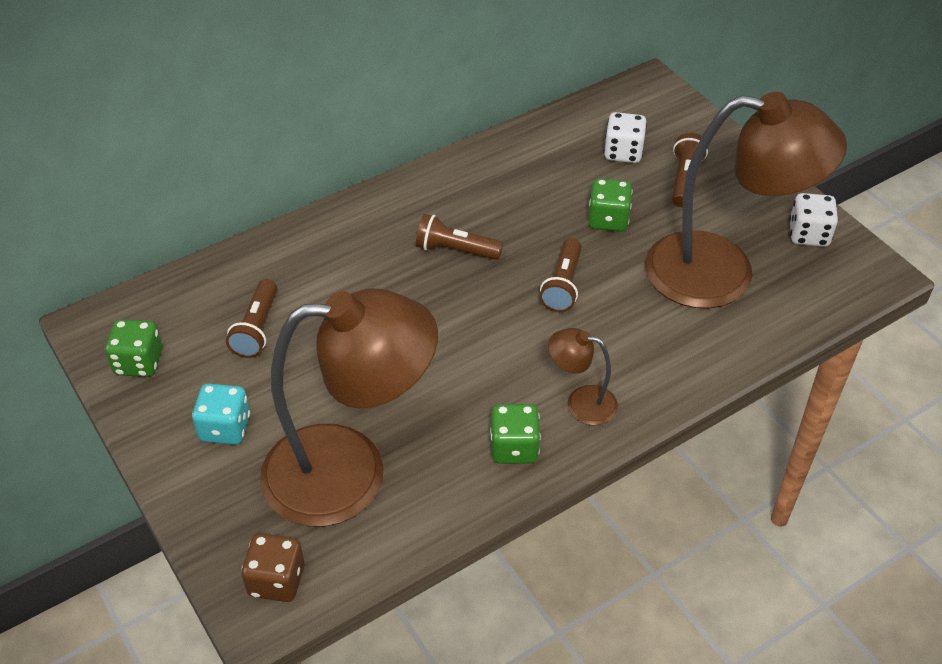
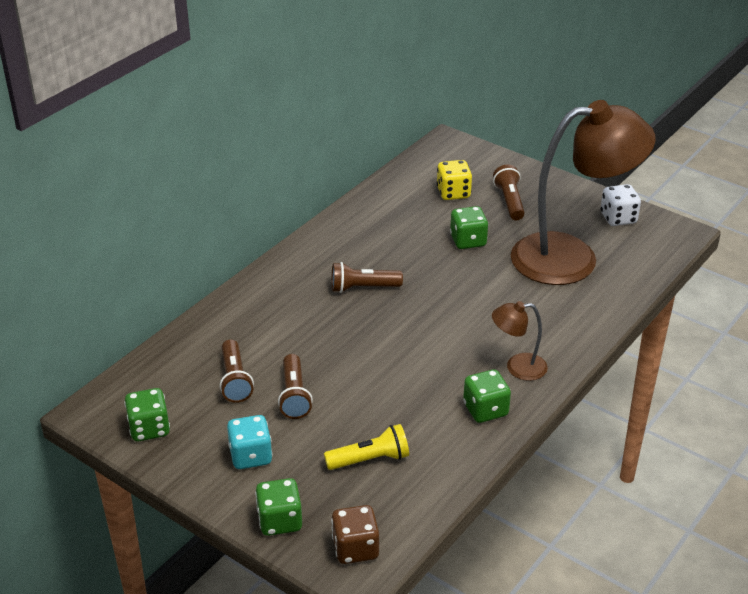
camera: 20 degrees left, 10 degrees down
(214, 519) = (280, 521): none -> green dice
(350, 472) = (370, 459): brown lamp -> yellow flashlight
(562, 285) = (459, 293): brown flashlight -> brown flashlight (294, 396)
(623, 152) = (453, 193): white dice -> yellow dice

